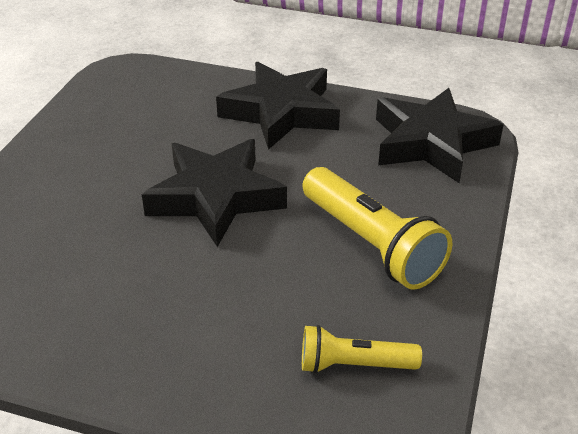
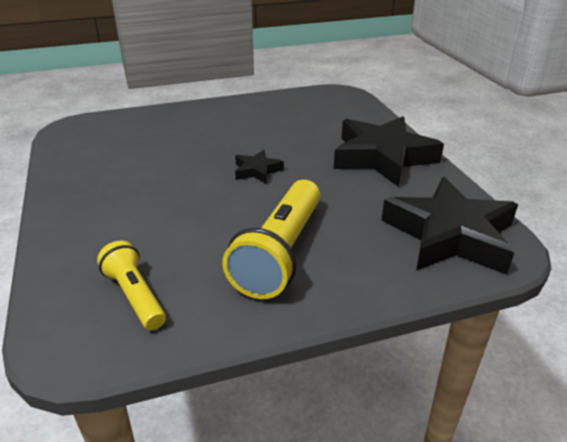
camera: 55 degrees right, 5 degrees down
(215, 197) = (257, 171): black star -> black star, size x0.45

